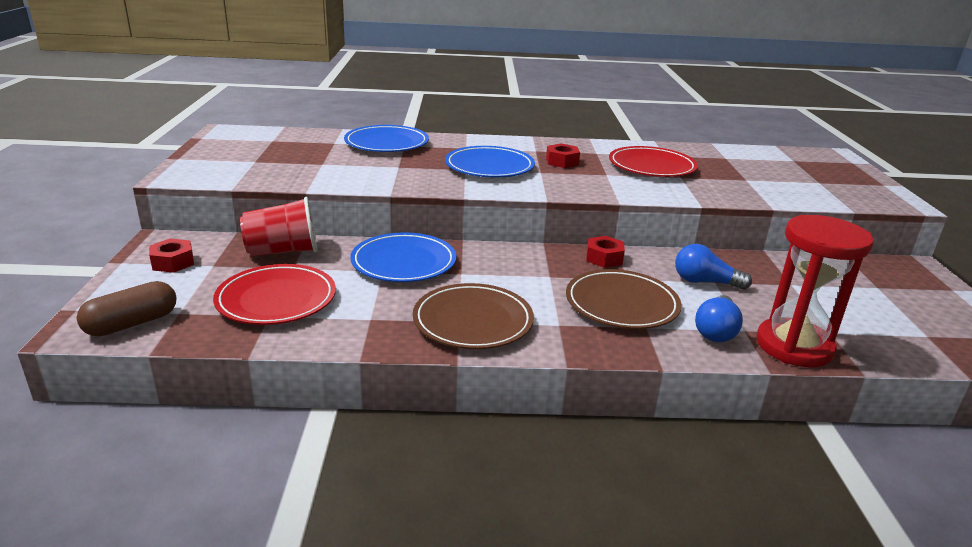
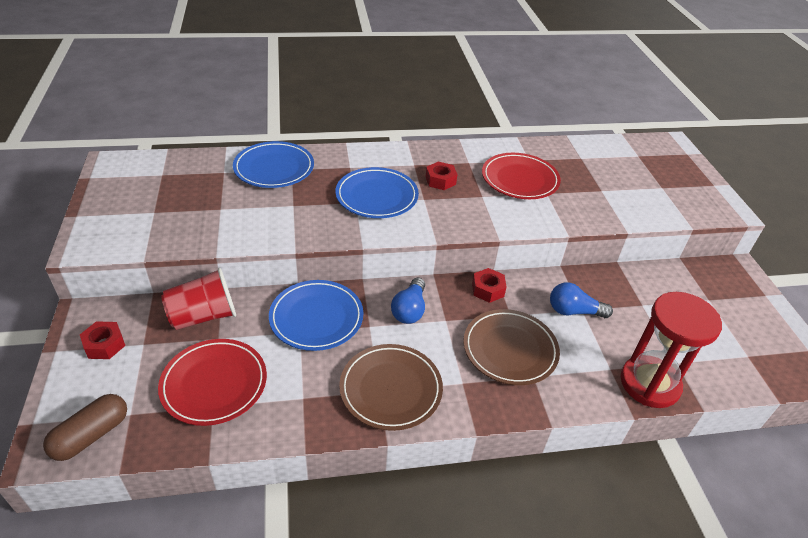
camera: 10 degrees left, 15 degrees up
(716, 331) = (588, 373): blue light bulb -> blue light bulb (409, 310)

